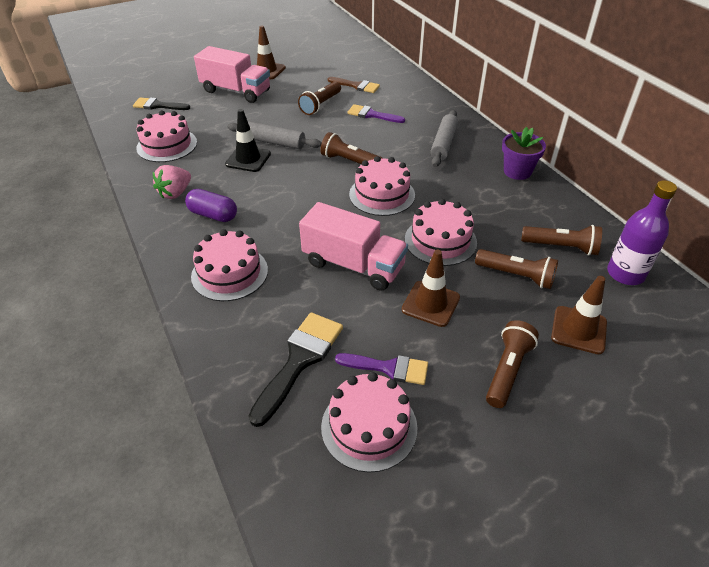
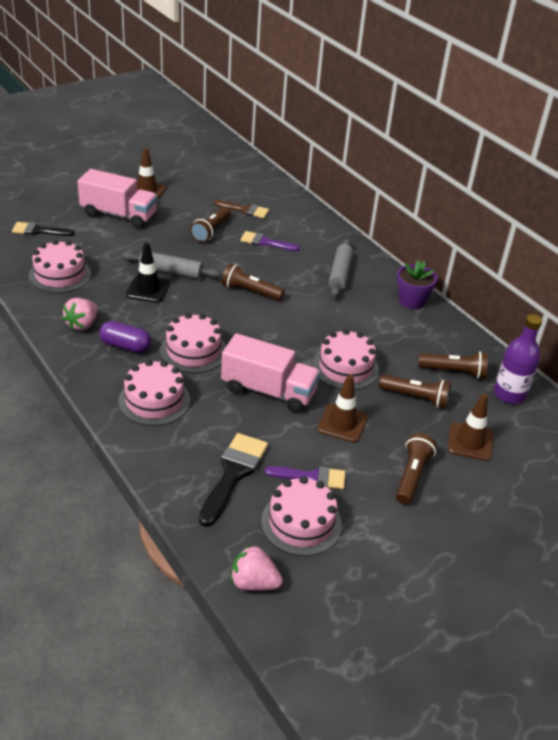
camera: 10 degrees left, 5 degrees down
(300, 507) = (254, 583): none -> pink strawberry
(382, 195) = (286, 325): pink cake -> pink cake (193, 351)

